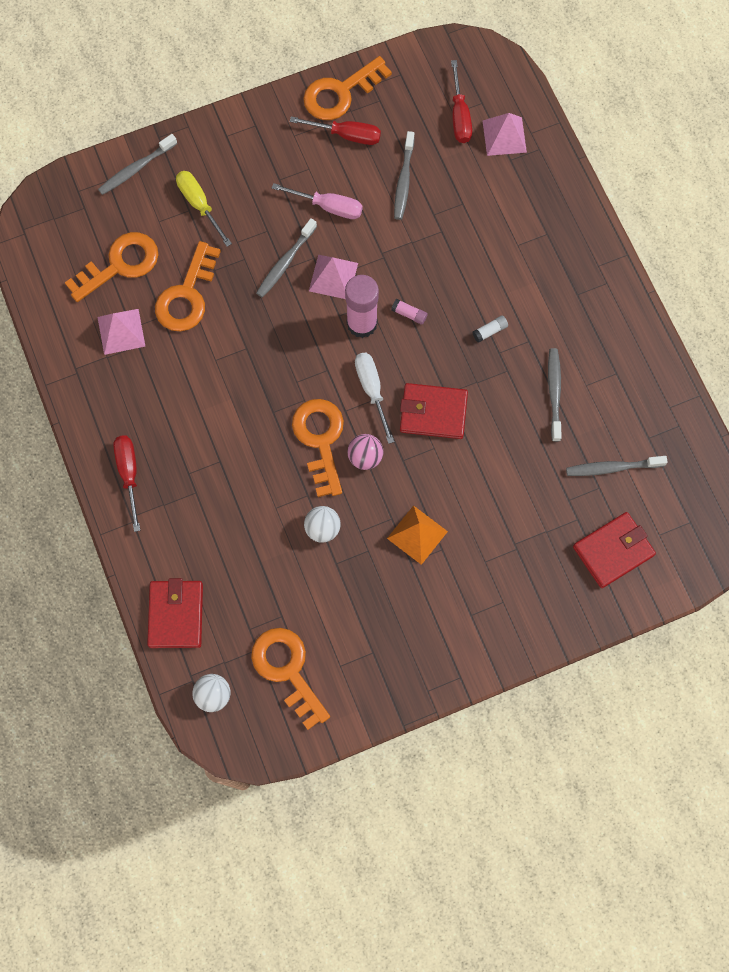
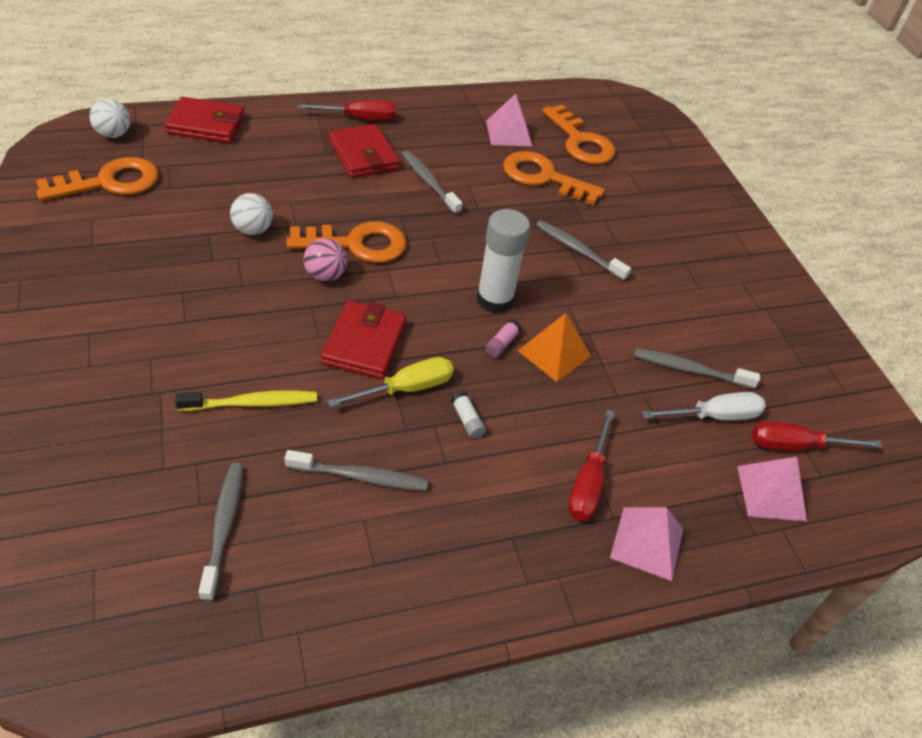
camera: 90 degrees right, 25 degrees down
(136, 169) = (687, 165): grey toothbrush -> grey toothbrush (429, 182)
(199, 205) = (648, 200): yellow screwdriver -> yellow screwdriver (406, 389)
(328, 207) = (650, 296): pink screwdriver -> none
(333, 277) = (557, 285): pink pyramid -> pink pyramid (647, 543)
(340, 93) = (807, 331): orange key -> none
(347, 135) = (749, 327): red screwdriver -> red screwdriver (588, 483)
(362, 323) = (495, 300): pink glue stick -> white glue stick
(372, 390) = (407, 294): white screwdriver -> white screwdriver (714, 416)
(417, 535) = (212, 302): orange pyramid -> orange pyramid (554, 353)
(510, 478) = (252, 403): none -> yellow toothbrush
(613, 551) = (97, 501): red wallet -> red wallet (363, 155)

